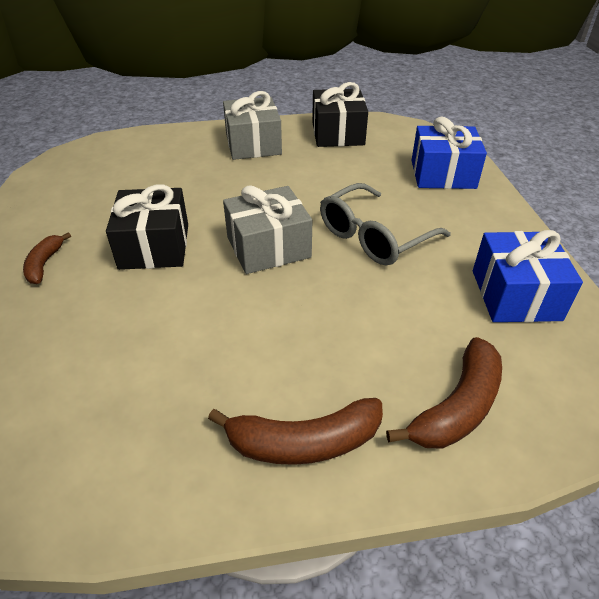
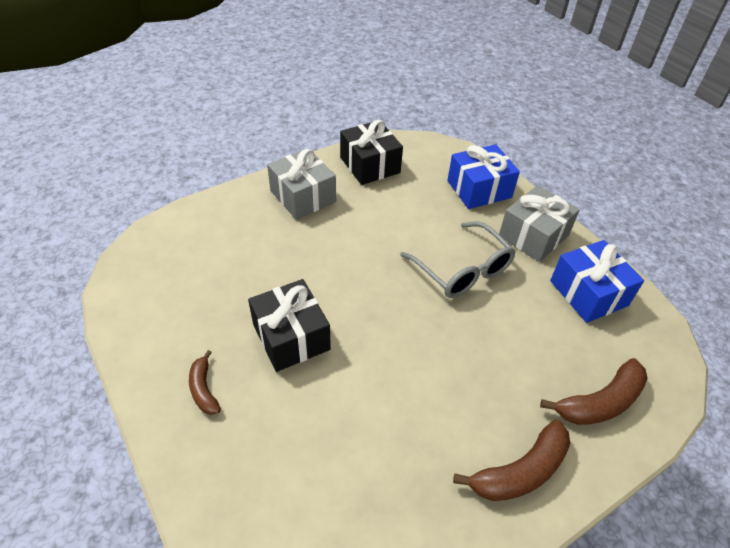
camera: 25 degrees left, 5 degrees up
(268, 247) = (388, 307): grey gift -> grey gift (533, 236)
(373, 237) = (463, 270): grey glasses -> grey glasses turned 60 degrees counterclockwise
(457, 407) = (600, 402): brown banana -> brown banana turned 45 degrees clockwise

